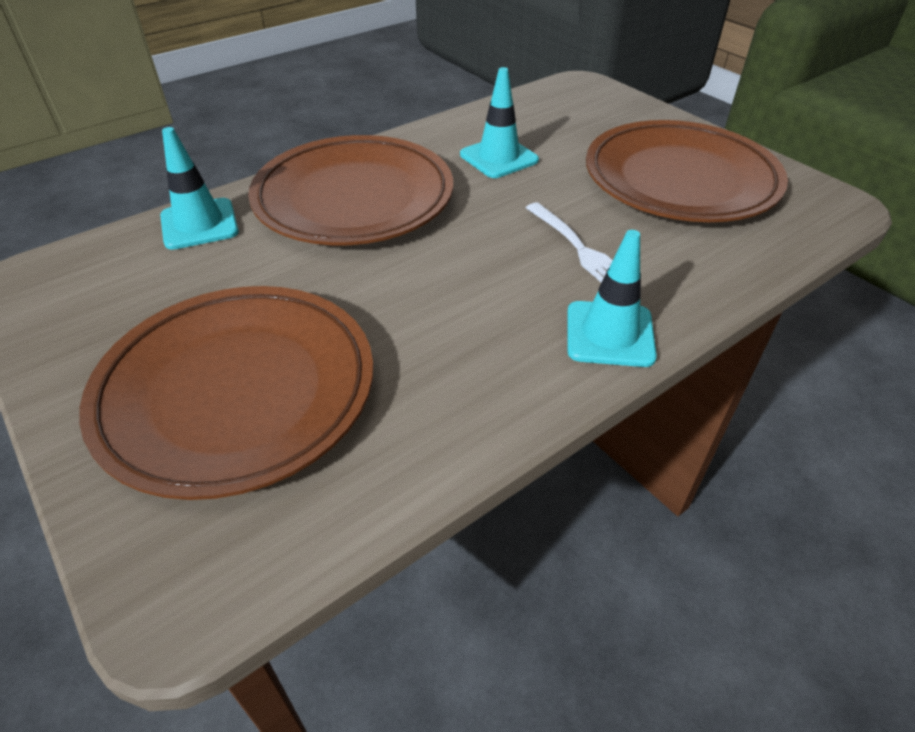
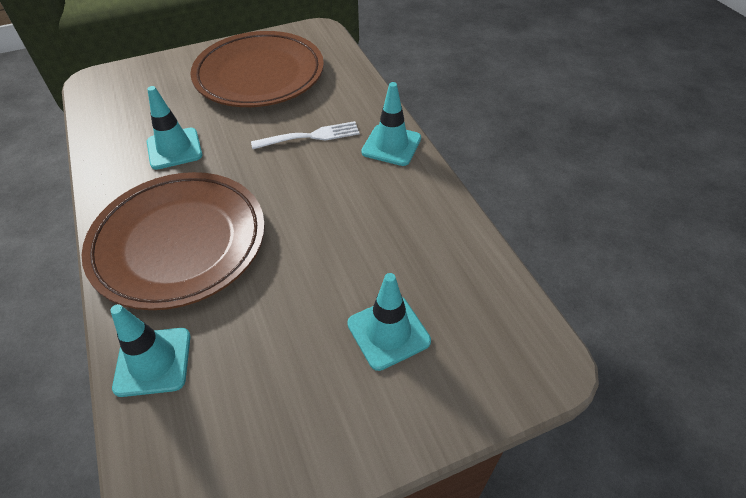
camera: 75 degrees left, 5 degrees up
(237, 392) = (388, 332): brown plate -> turquoise traffic cone

